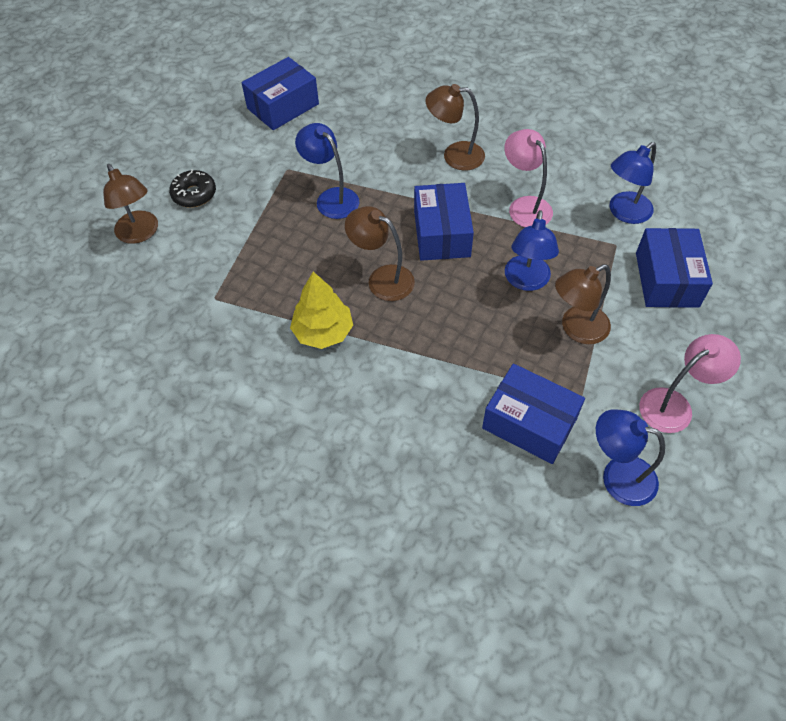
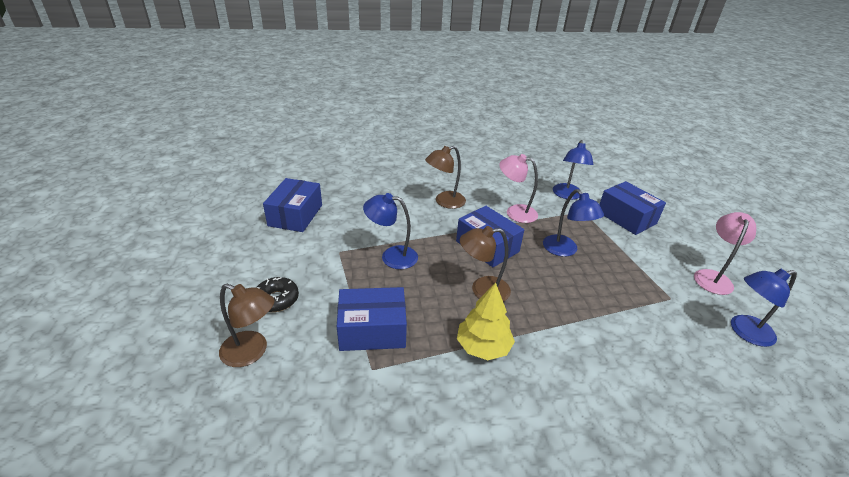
camera: 40 degrees left, 20 degrees down
(529, 423) = (668, 330): blue box -> blue box (372, 330)
(576, 329) = (621, 263): brown lamp -> none

